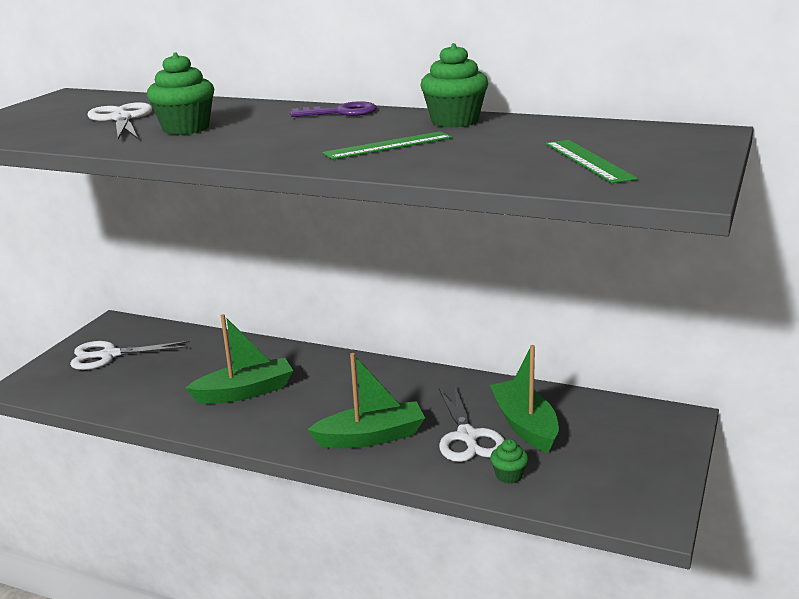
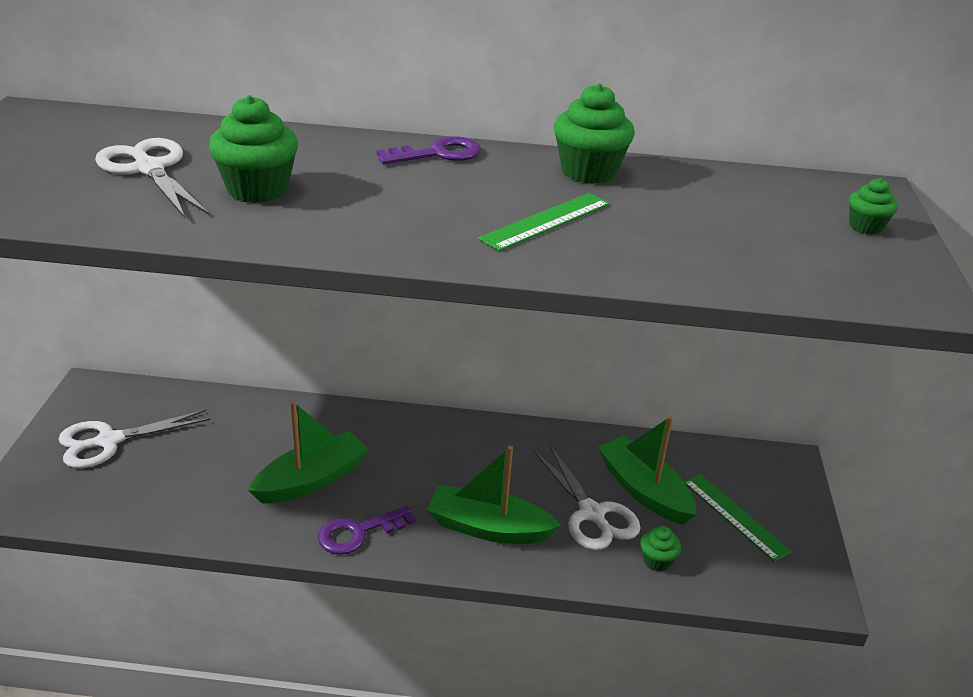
camera: 20 degrees left, 10 degrees up
(262, 429) = (358, 533): none -> purple key
(371, 437) = (488, 528): green boat -> green boat turned 135 degrees counterclockwise
(588, 161) = (791, 245): green ruler -> green ruler (735, 516)
(673, 152) = (865, 227): none -> green cupcake

